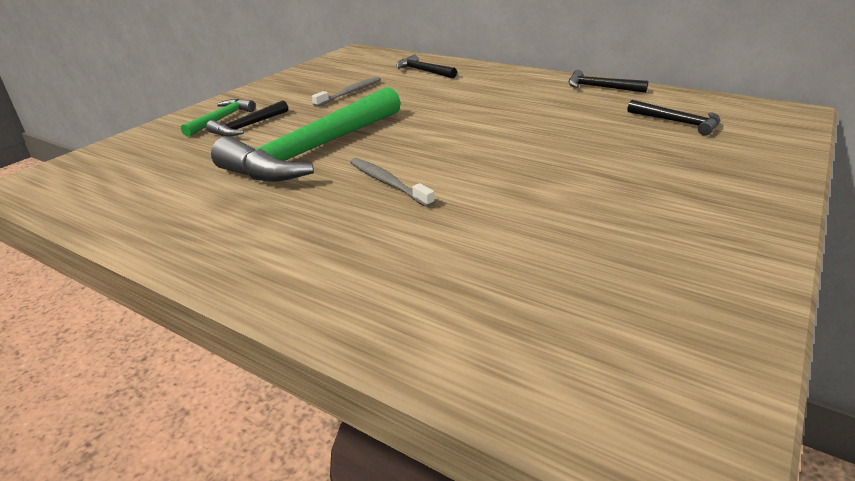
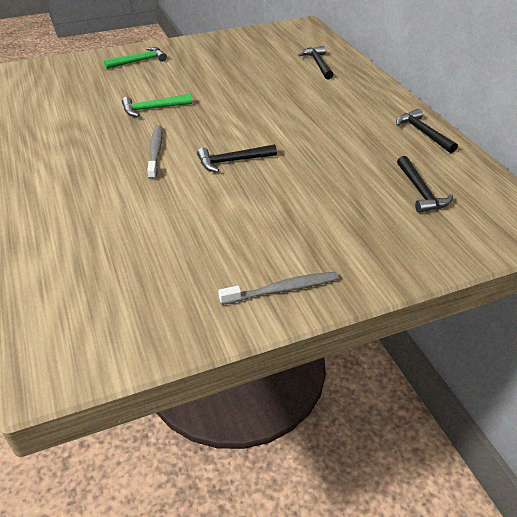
camera: 35 degrees right, 10 degrees up
(248, 126) = (145, 73): black hammer -> black hammer (232, 161)
(314, 150) = (153, 109): green hammer -> green hammer, size x0.45
(350, 93) = (239, 67): grey toothbrush -> grey toothbrush (282, 289)

